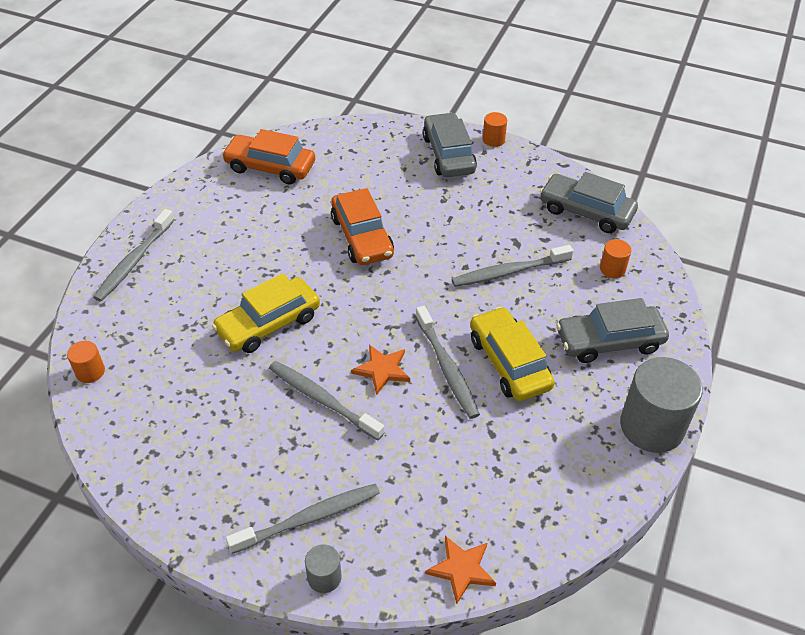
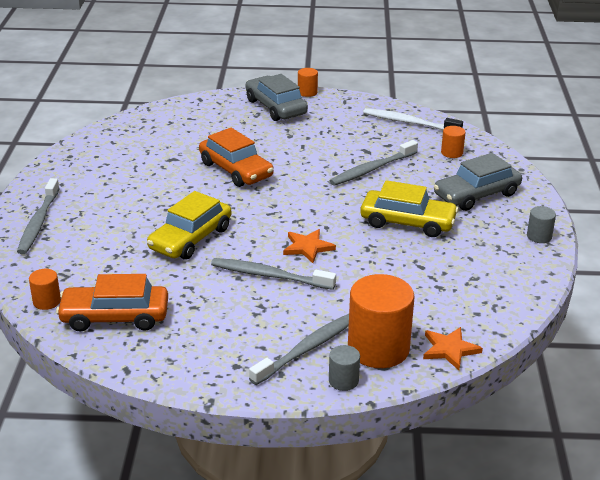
camera: 20 degrees left, 15 degrees down
(270, 167) = (124, 140): orange car -> orange car (115, 317)
(384, 542) = (378, 349): none -> orange cylinder
(447, 367) = (360, 235): grey toothbrush -> none
(509, 362) = (407, 222): yellow car -> yellow car turned 150 degrees clockwise
(586, 211) = (409, 123): grey car -> white toothbrush
(651, 426) = (539, 236): grey cylinder -> grey cylinder, size x0.47

